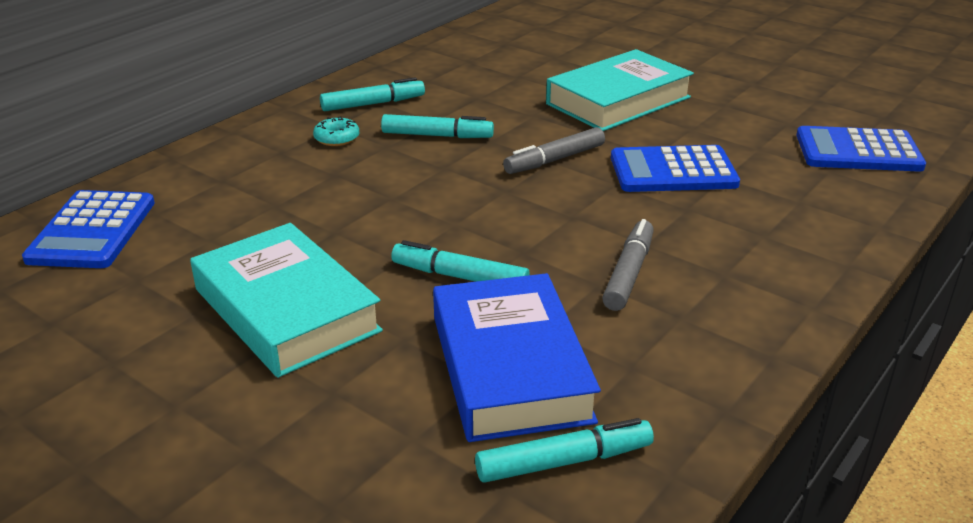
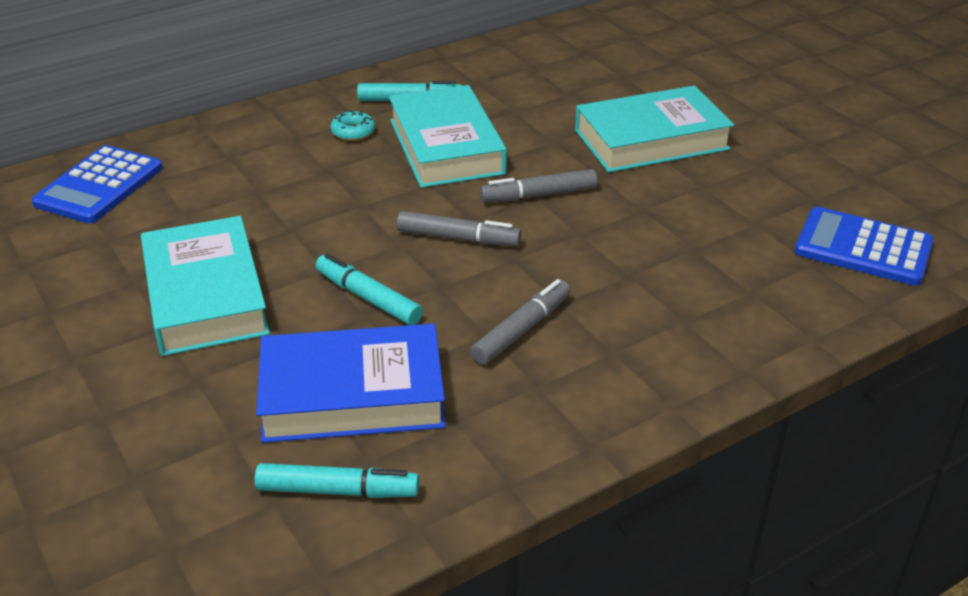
camera: 20 degrees right, 5 degrees up
(437, 135) = (446, 146): turquoise marker -> turquoise book
(508, 208) = (458, 238): none -> grey marker
(510, 367) = (352, 395): blue book -> blue book turned 75 degrees clockwise
(673, 171) = (646, 231): blue calculator -> none

